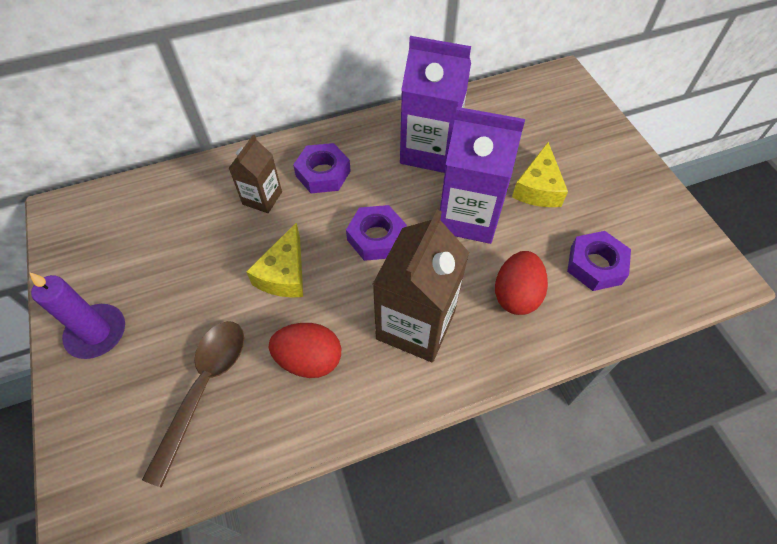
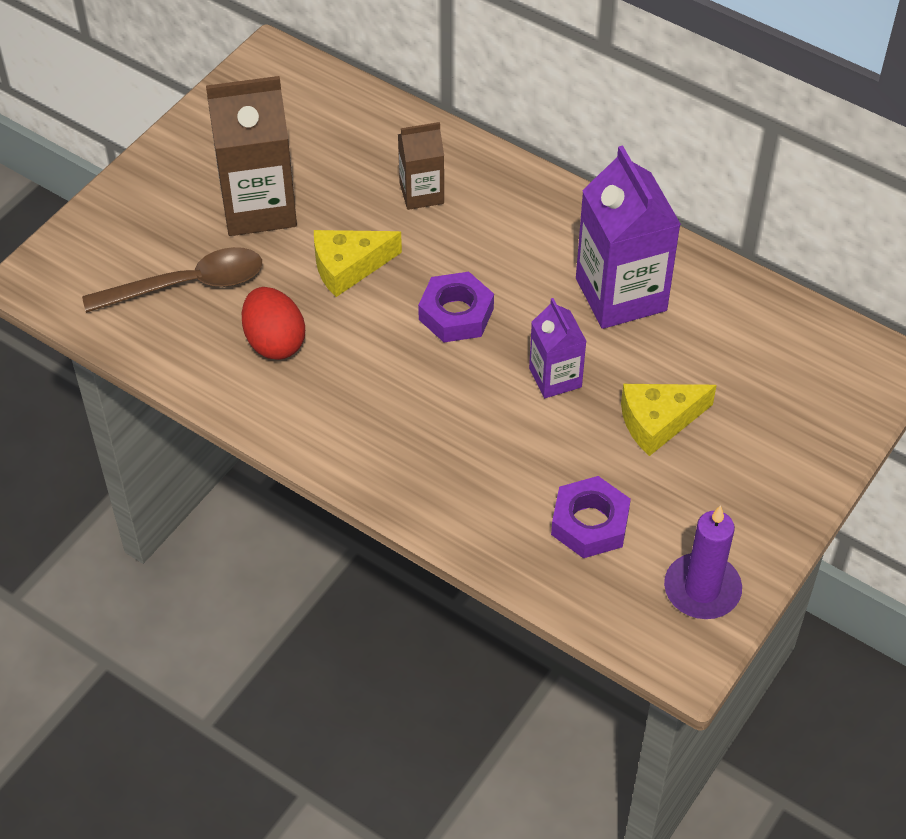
camera: 55 degrees right, 5 degrees down
(97, 333) = (177, 177): purple candle -> purple candle (702, 589)
(323, 173) = (499, 221): purple nut -> none
(415, 325) = (378, 402): brown carton -> brown carton (258, 207)
(468, 217) = (555, 378): purple carton -> purple carton, size x0.56
(516, 295) = (486, 468): red egg -> none

